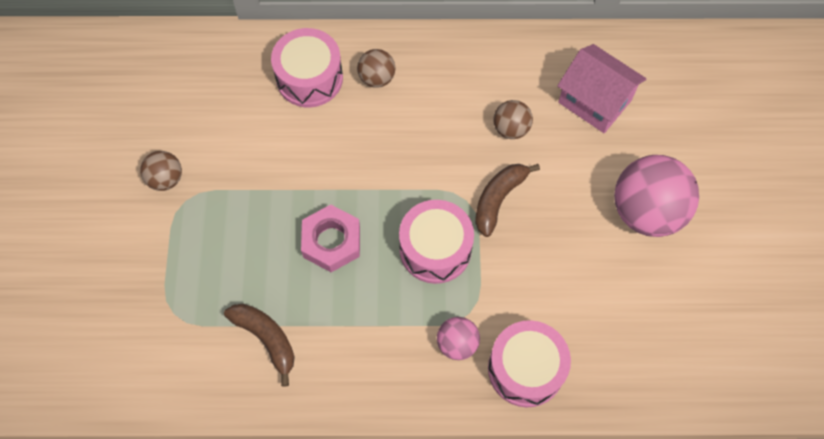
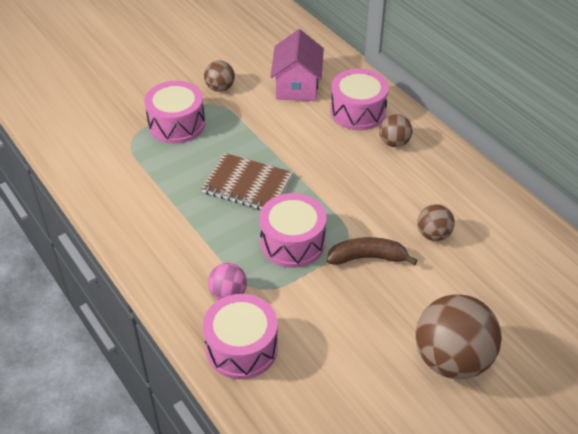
camera: 55 degrees right, 20 degrees down
(188, 255) = (176, 124): none -> pink drum
(266, 339) = (148, 190): brown banana -> none
(331, 241) = (247, 185): pink nut -> brown notebook
(595, 101) = (513, 273): pink house -> pink house (297, 86)
(646, 211) = (452, 359): pink ball -> brown ball

